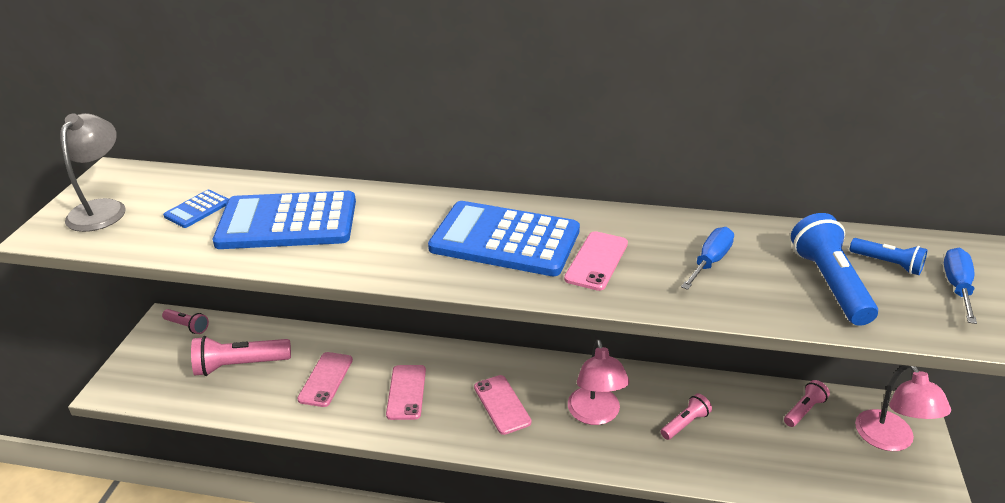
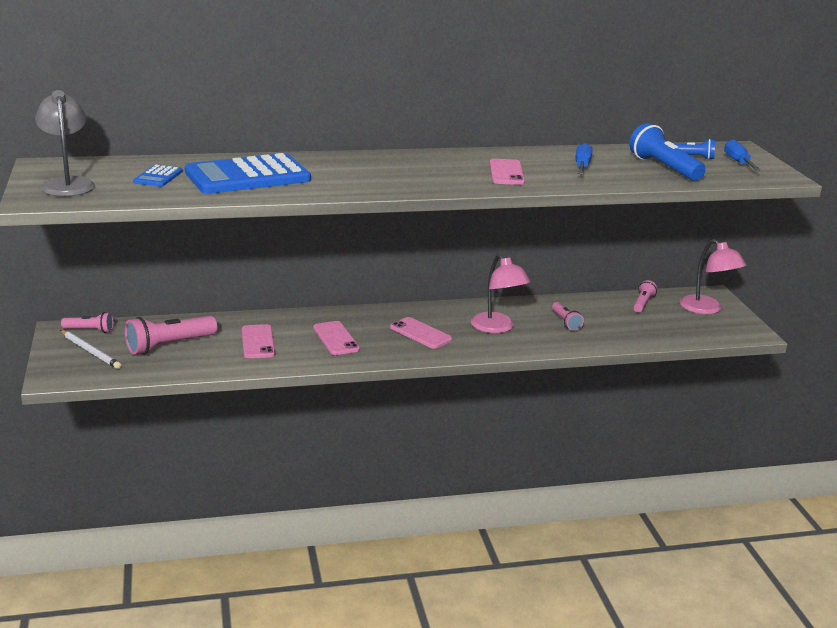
camera: 25 degrees left, 10 degrees down
(167, 357) = (90, 351): none -> white pencil
(505, 240) = (430, 169): blue calculator -> none
(685, 423) = (566, 322): pink flashlight -> pink flashlight turned 135 degrees clockwise

